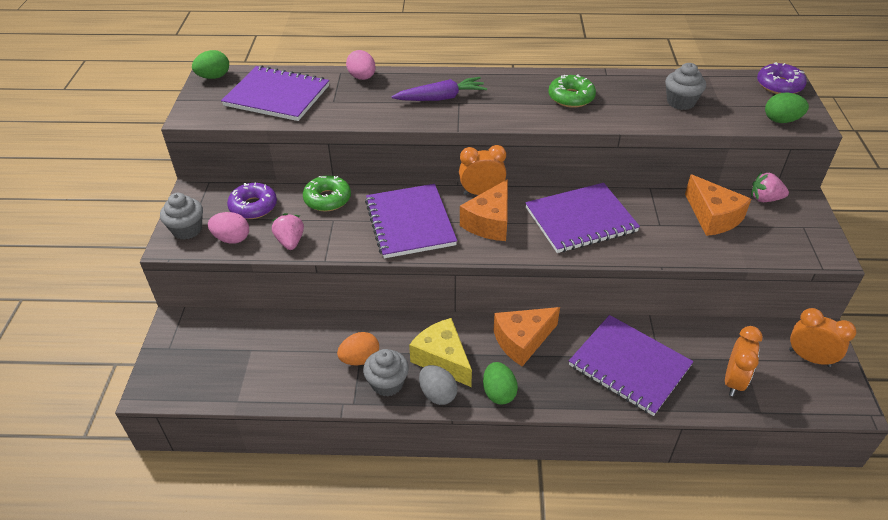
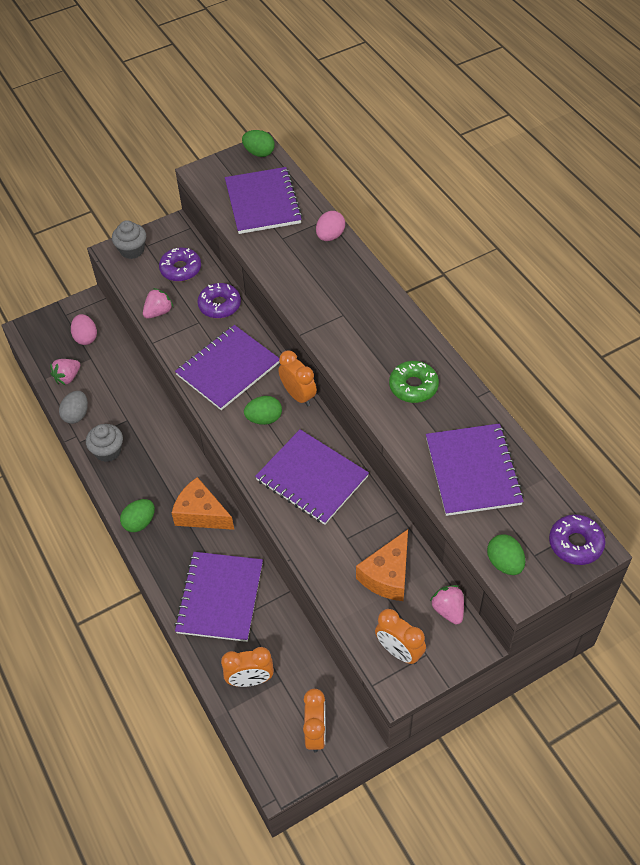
camera: 60 degrees right, 10 degrees up
(232, 239) = (139, 279): pink egg -> pink egg (86, 337)
(257, 379) = (67, 377): none -> pink strawberry
(327, 199) = (219, 305): green donut -> purple donut
(360, 359) = (120, 423): orange egg -> none
(438, 394) = (116, 486): grey egg -> grey egg (76, 415)
(441, 98) = (340, 300): purple carrot -> none
(442, 359) = (150, 472): yellow cheese -> none
(490, 222) = (264, 419): orange cheese -> green egg
(680, 102) = (473, 471): grey cupcake -> purple notebook
(794, 240) = (399, 651): none -> orange clock

